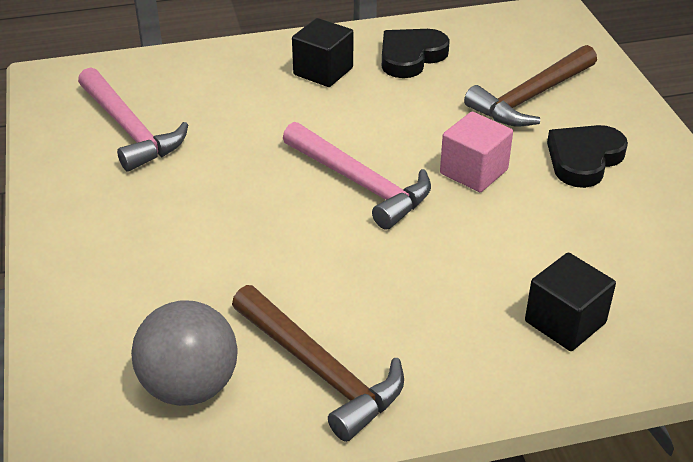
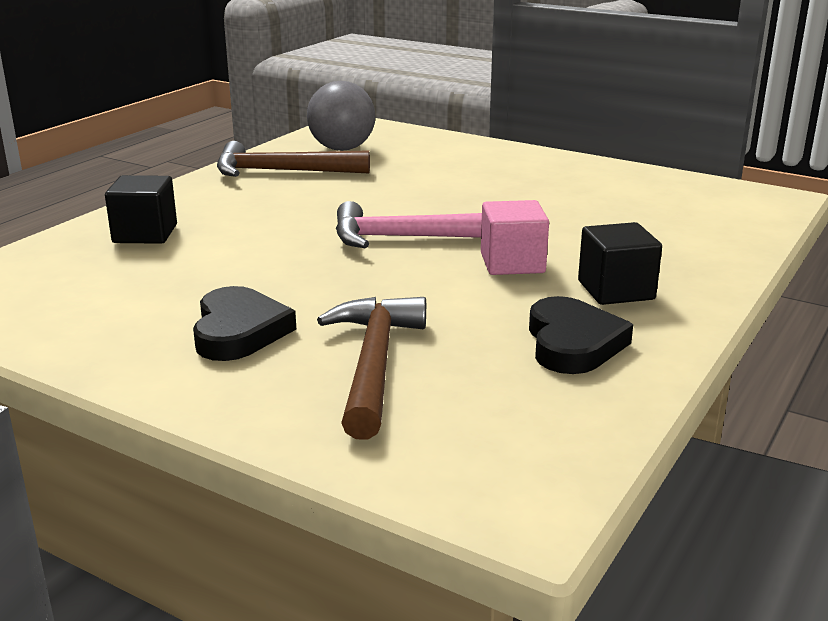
camera: 135 degrees right, 15 degrees down
(130, 129) = (638, 199): pink hammer -> none
(473, 171) = (333, 280): pink cube -> pink cube (512, 263)

